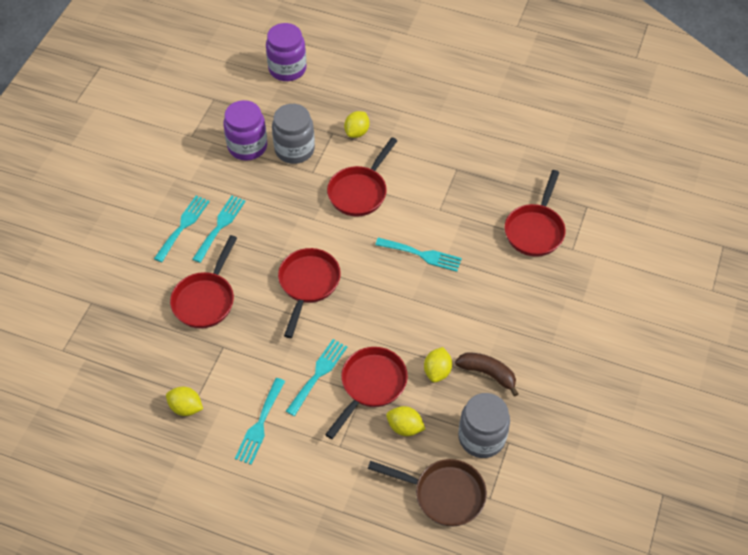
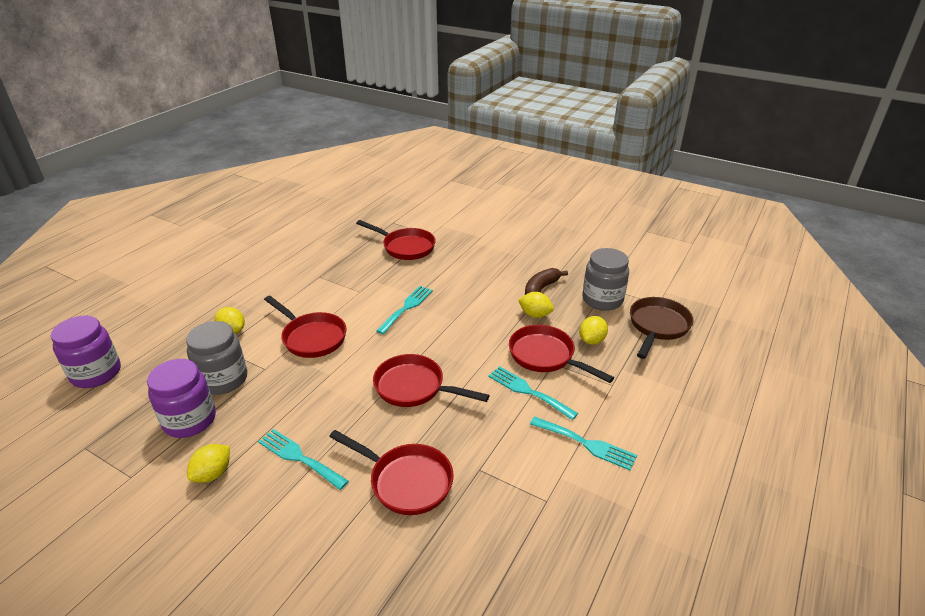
camera: 80 degrees left, 20 degrees down
(183, 226) = (279, 497): turquoise fork -> none
(186, 407) = (561, 514): yellow lemon -> yellow lemon (213, 474)

